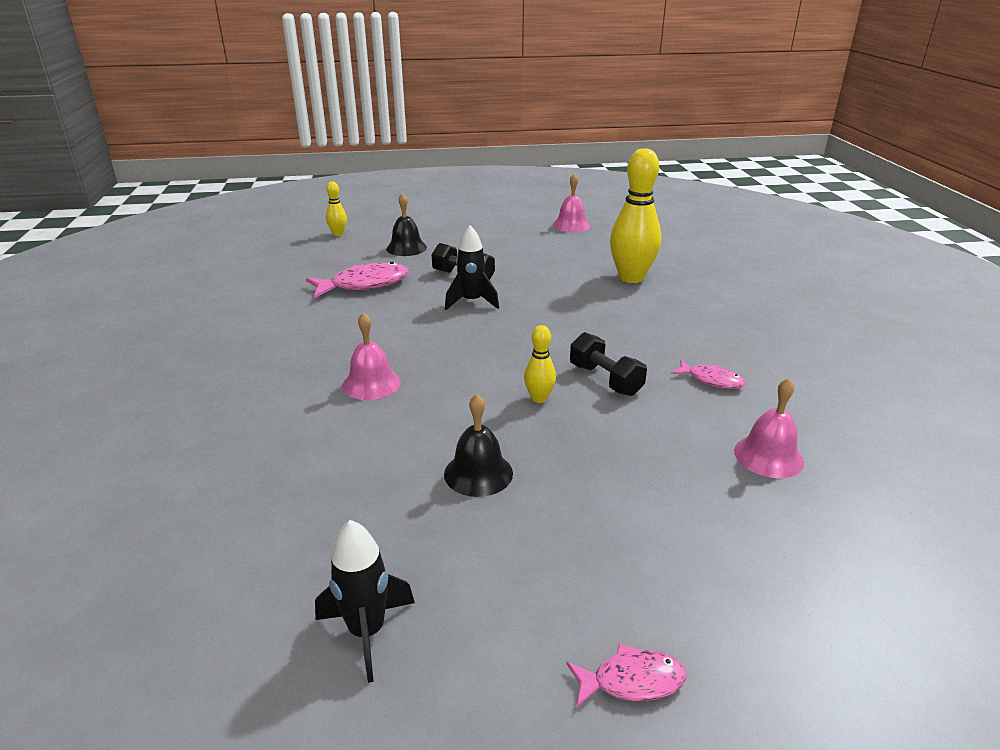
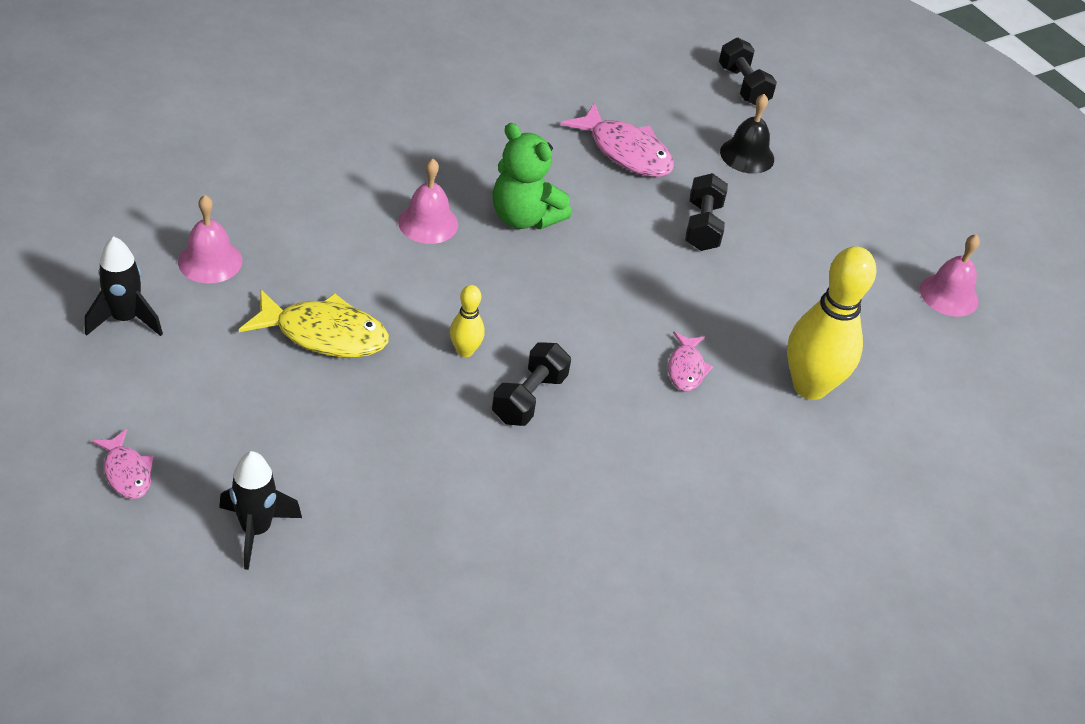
camera: 60 degrees right, 15 degrees up
(338, 234) = (743, 86): yellow bowling pin -> black dumbbell
(401, 338) = (524, 217): none -> green teddy bear
(471, 302) = (640, 250): black rocket -> black rocket (256, 530)
(478, 473) = (324, 334): black bell -> yellow fish
(711, 380) = (579, 492): pink fish -> pink fish (686, 368)
(768, 456) = (448, 549): pink bell -> pink bell (210, 261)

